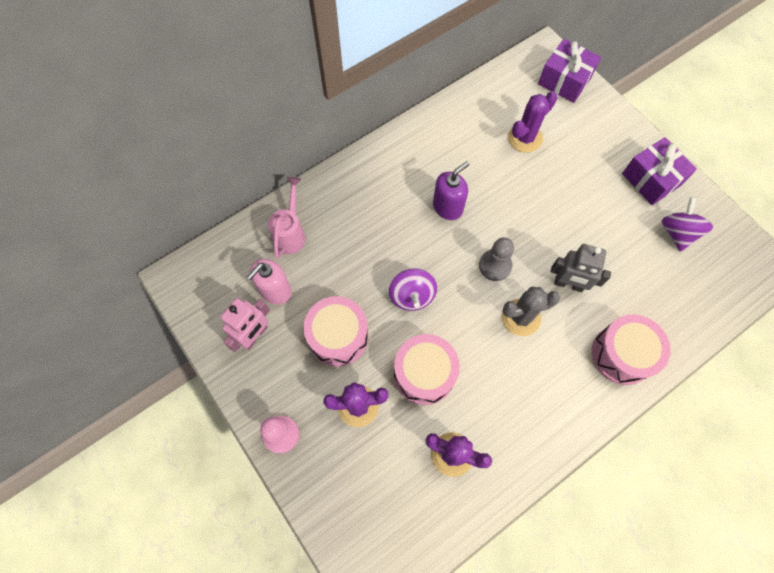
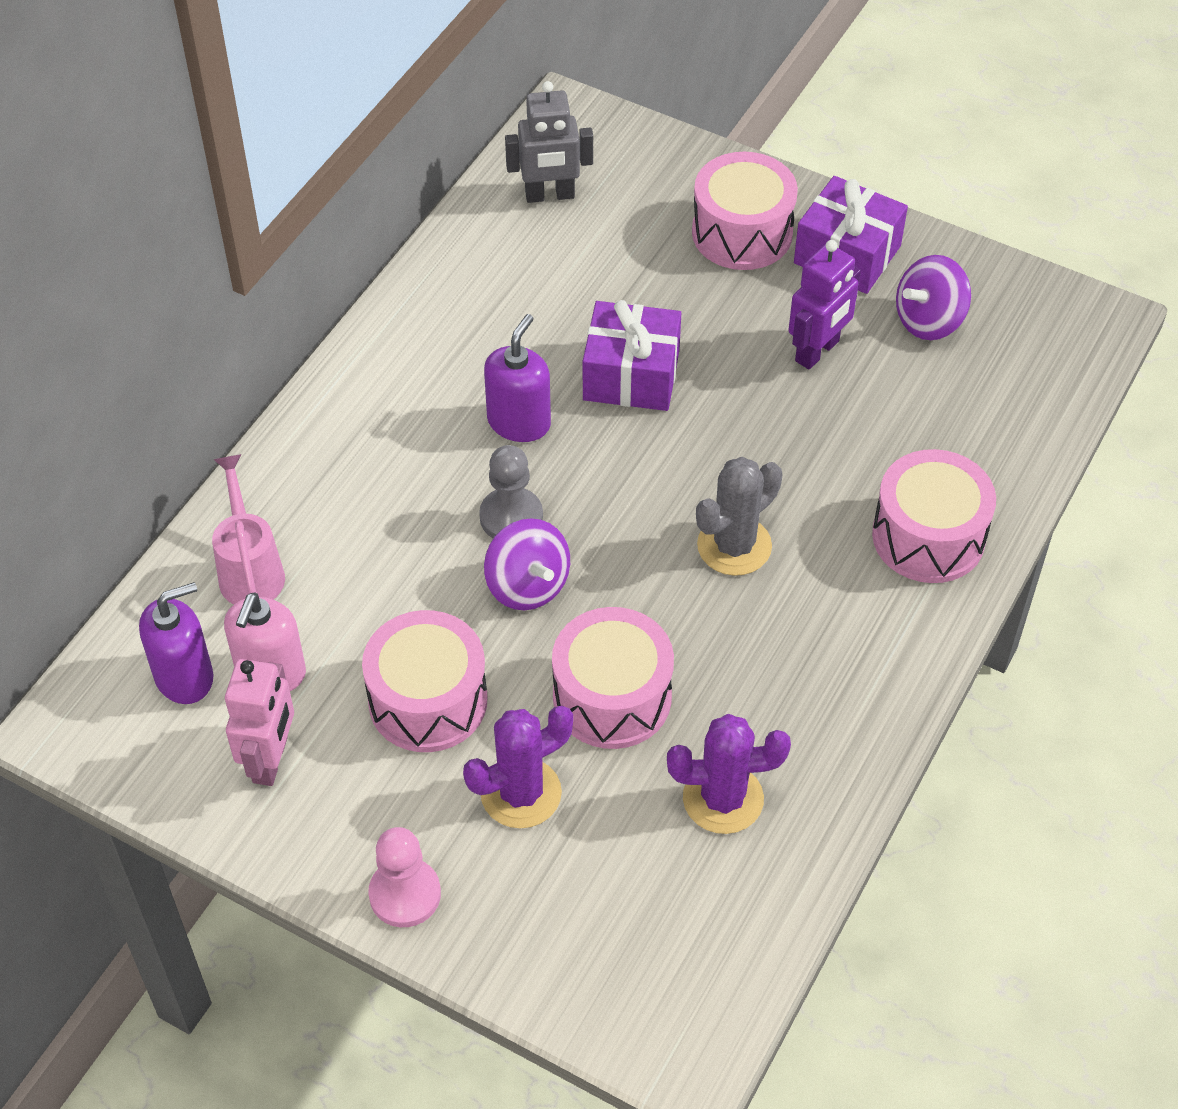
camera: 25 degrees left, 15 degrees down
(237, 276) = (184, 677): none -> purple soap dispenser
(495, 266) = (649, 483): grey pawn -> grey pawn (511, 517)
(525, 138) = (600, 265): purple cactus -> none
(564, 80) = (624, 150): purple gift -> purple gift (631, 375)
(568, 284) = (788, 465): grey robot -> grey robot (550, 195)
(603, 147) = (742, 233): none -> pink drum
(611, 227) = (817, 351): none -> purple robot
(677, 233) = (929, 320): purple spinning top -> purple spinning top turned 105 degrees counterclockwise

